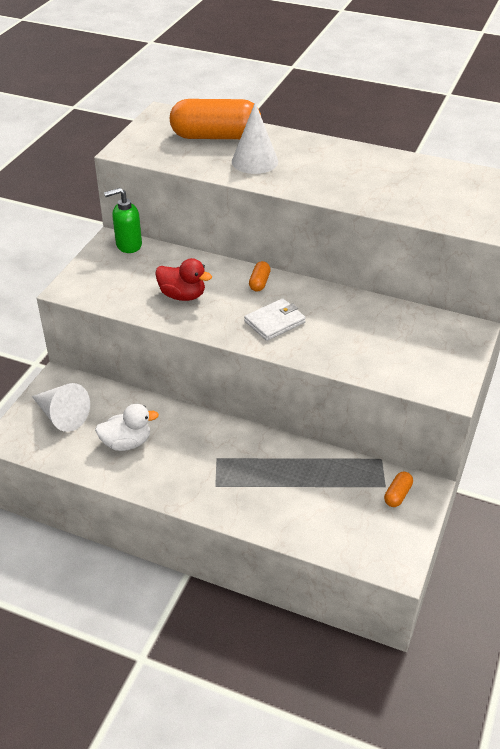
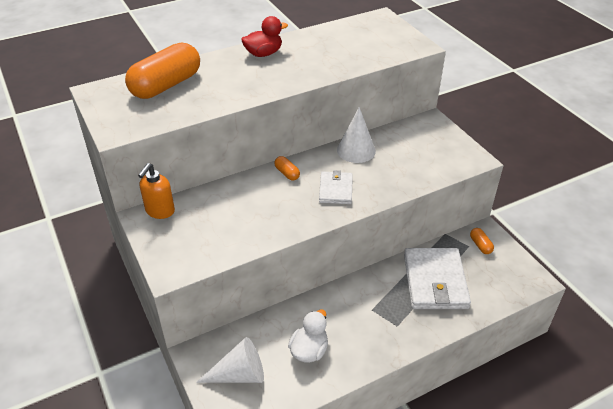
camera: 50 degrees left, 0 degrees up
(128, 245) = (160, 211): green soap dispenser -> orange soap dispenser
(182, 295) = (255, 216): red duck -> red duck (263, 53)
(254, 161) = (223, 86): white cone -> white cone (356, 150)
(303, 484) = (435, 281): none -> white wallet

